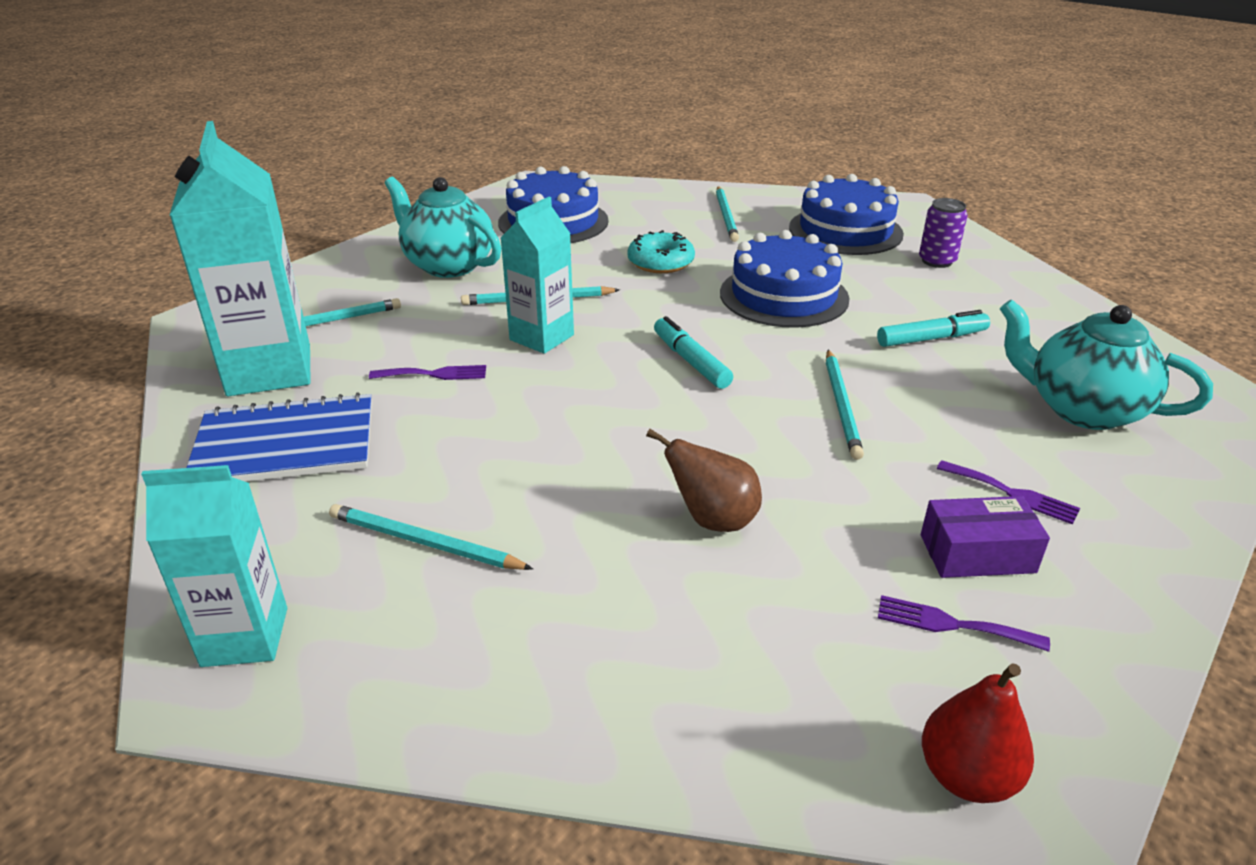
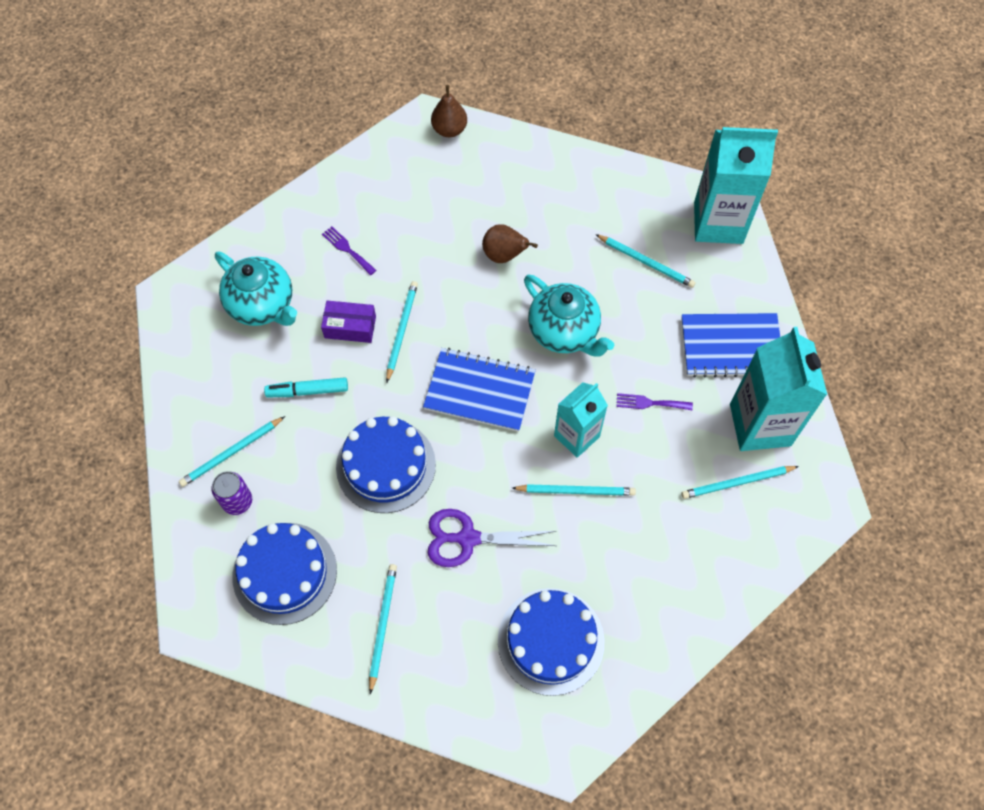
camera: 170 degrees left, 30 degrees up
(245, 637) = (718, 222): turquoise carton -> turquoise carton, size x1.60
(448, 265) = (648, 563): turquoise teapot -> turquoise teapot (564, 332)
(660, 262) = (467, 538): turquoise donut -> purple scissors
(691, 361) = (479, 391): turquoise marker -> blue notebook
(952, 624) = (420, 185): purple fork -> none
(966, 776) = (449, 129): red pear -> brown pear
(977, 553) = (388, 217): purple box -> purple box (350, 327)
(978, 288) = (231, 453): none -> turquoise pencil

